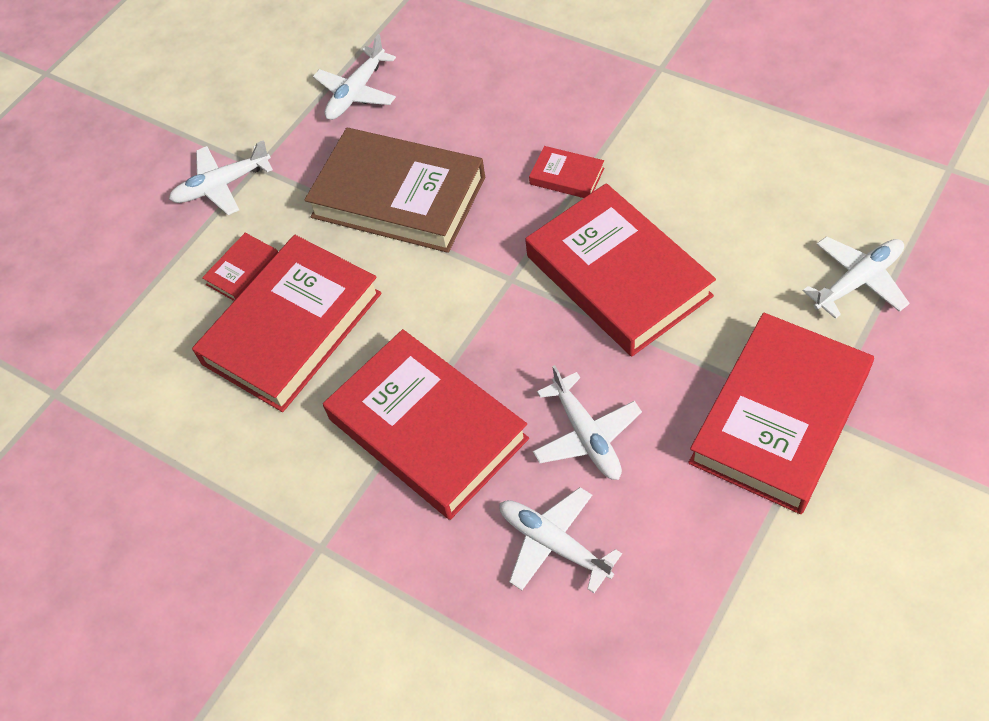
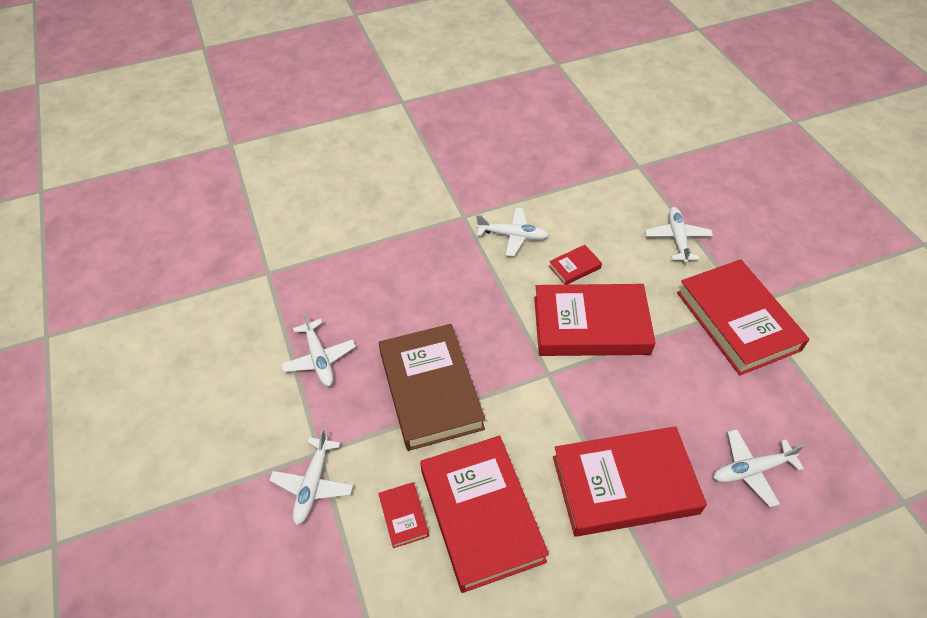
camera: 60 degrees left, 5 degrees down
(398, 197) = (431, 390): brown book -> brown book turned 75 degrees counterclockwise
(567, 176) = (498, 302): red book -> red book (574, 267)
(586, 435) = (688, 408): white plane -> white plane (512, 236)

